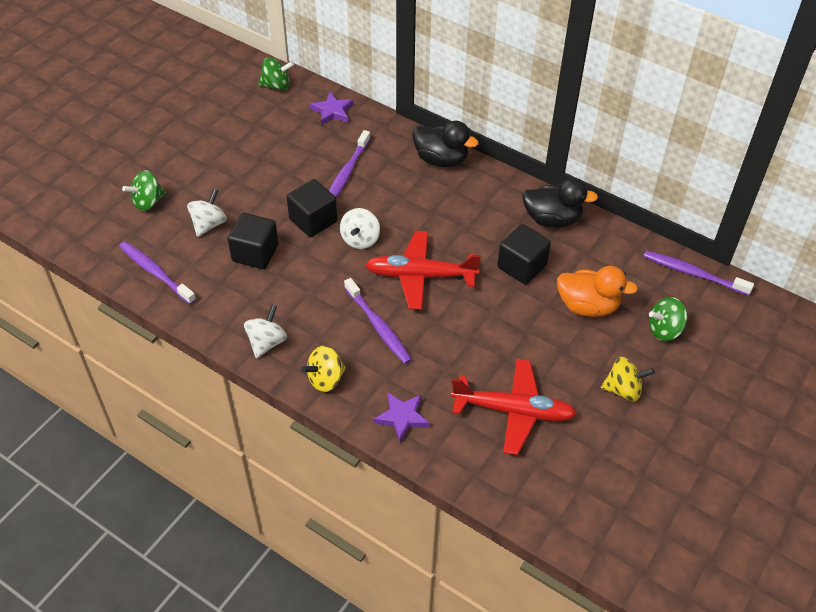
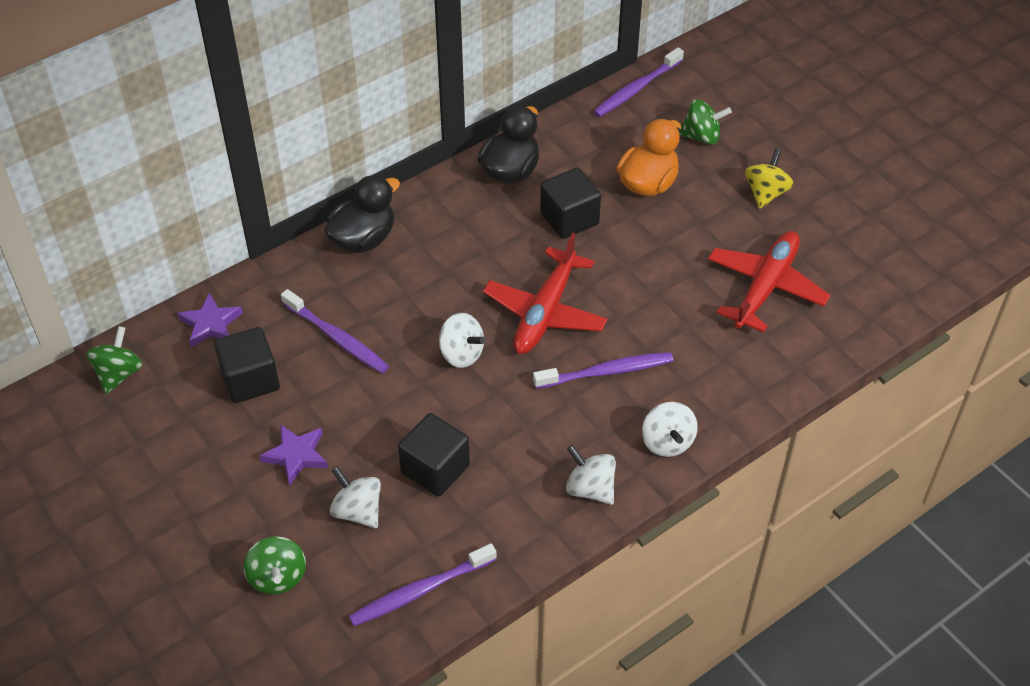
camera: 70 degrees left, 0 degrees up
(313, 220) = (406, 394): black cube -> black cube (250, 380)
(325, 379) = (667, 442): yellow spinning top -> white spinning top
(402, 417) = (744, 384): purple star -> purple star (296, 455)
(664, 330) = (701, 136): green spinning top -> green spinning top turned 90 degrees counterclockwise

